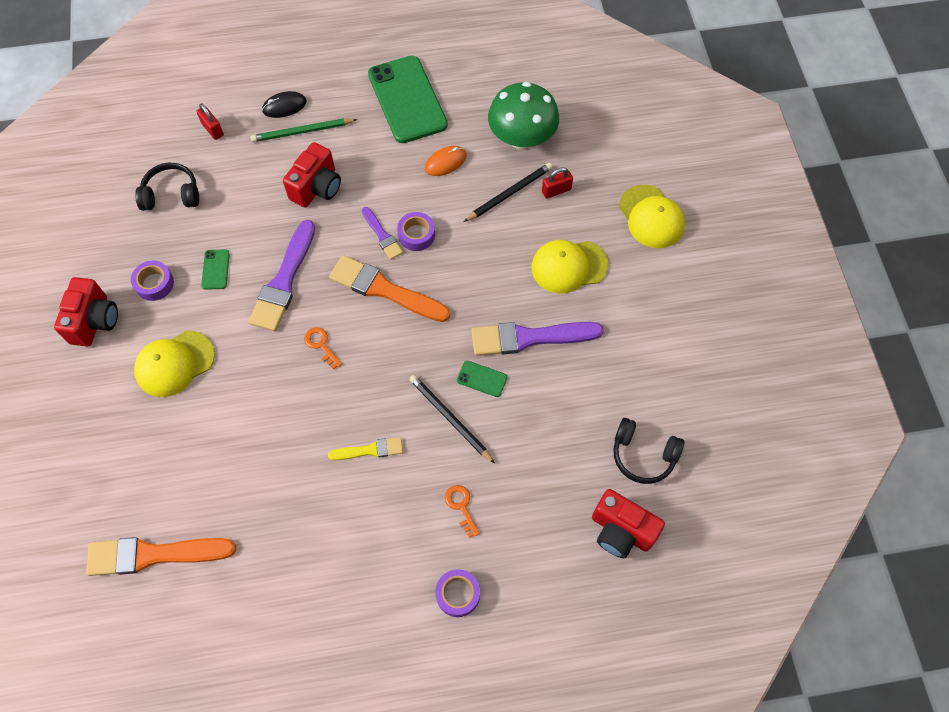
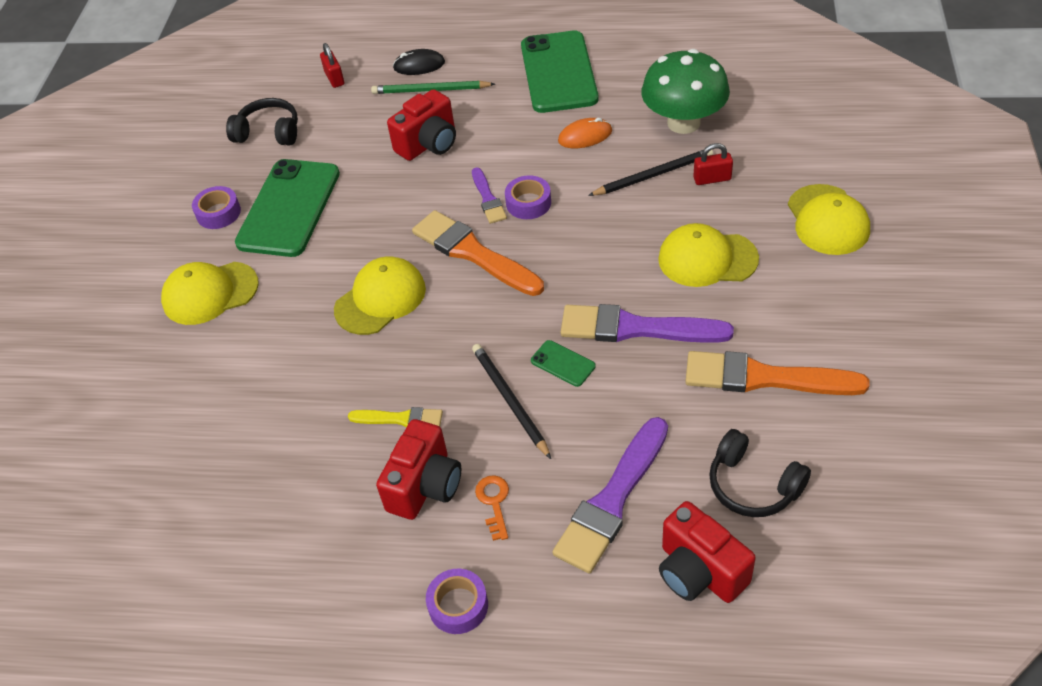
camera: 20 degrees right, 15 degrees down
(94, 321) = (142, 240): red camera -> red camera (425, 486)
(154, 555) = (110, 487): orange brush -> orange brush (764, 378)
(215, 269) = (289, 208): green phone -> green phone, size x2.44
(284, 281) = (360, 229): purple brush -> purple brush (612, 500)
(321, 345) = (380, 299): orange key -> yellow cap

